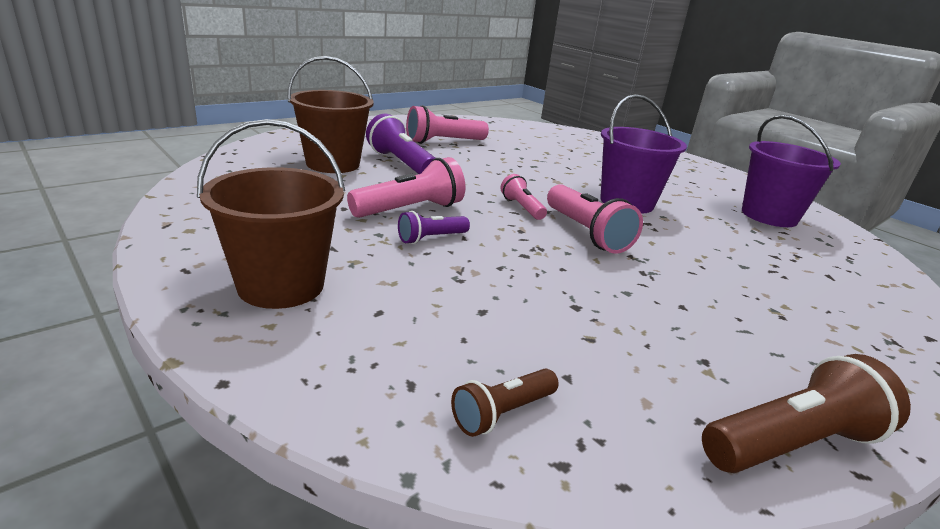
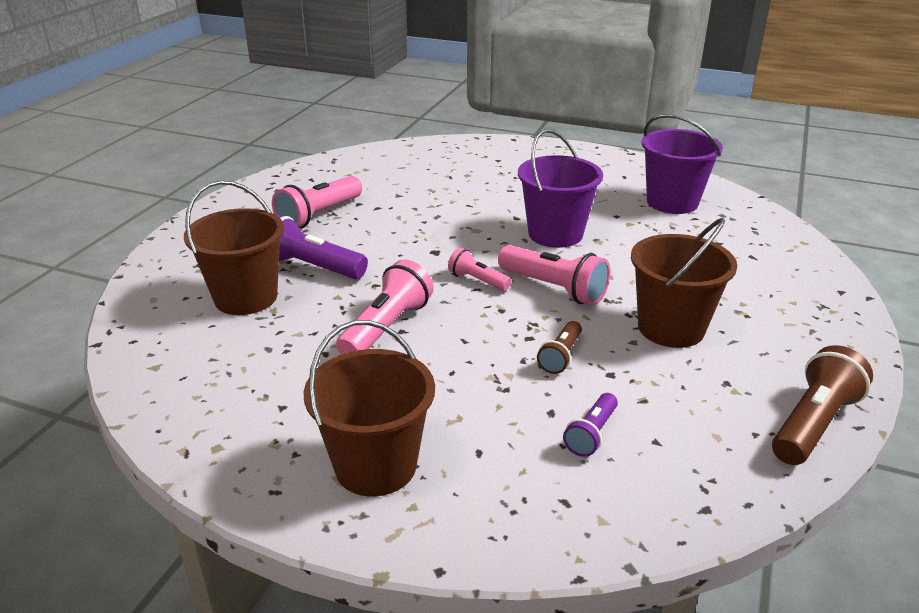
camera: 25 degrees left, 5 degrees up
(431, 238) = (439, 354): purple flashlight -> purple flashlight (591, 434)
(502, 413) = (641, 492): brown flashlight -> brown flashlight (560, 356)
(680, 296) = (671, 328): none -> brown bucket

